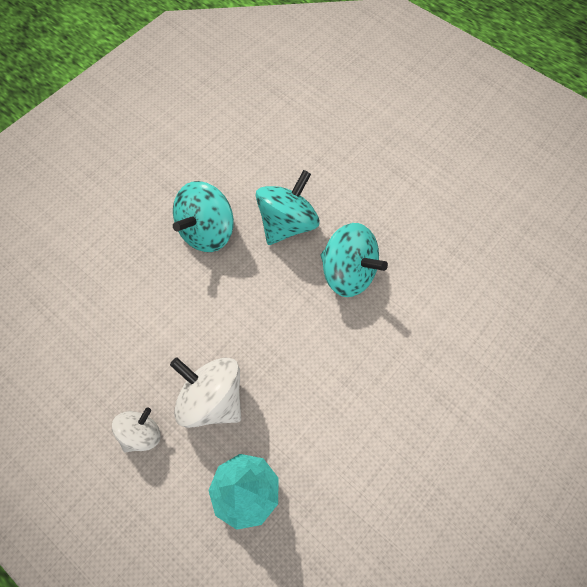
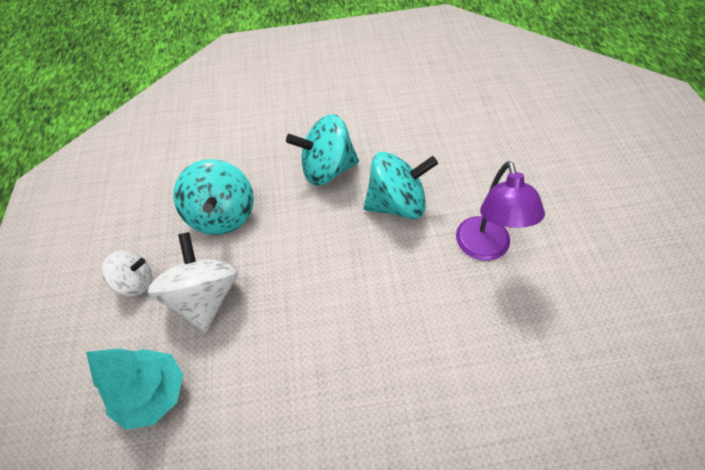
camera: 45 degrees right, 10 degrees down
(348, 273) = (412, 280): turquoise spinning top -> turquoise spinning top (223, 215)
(375, 216) = (485, 249): none -> purple lamp

